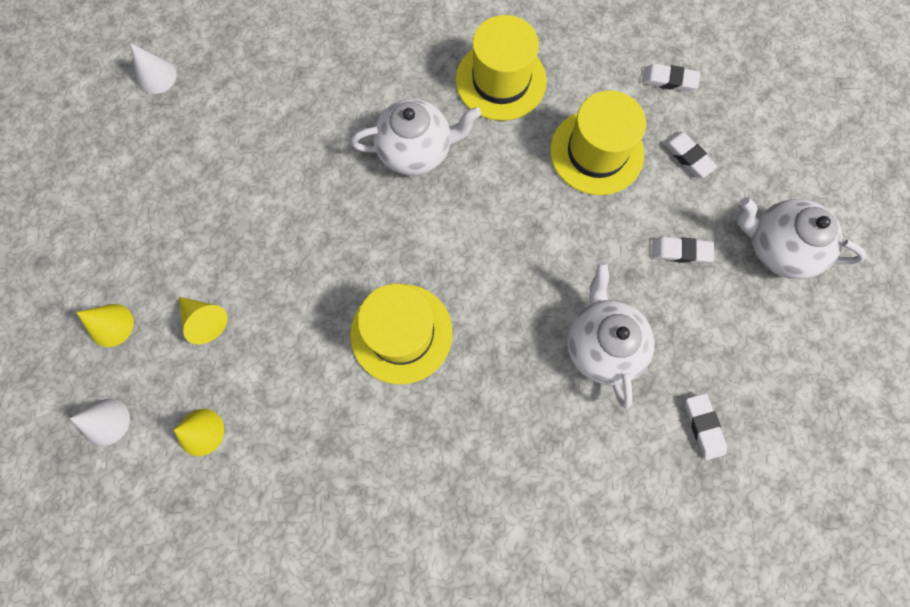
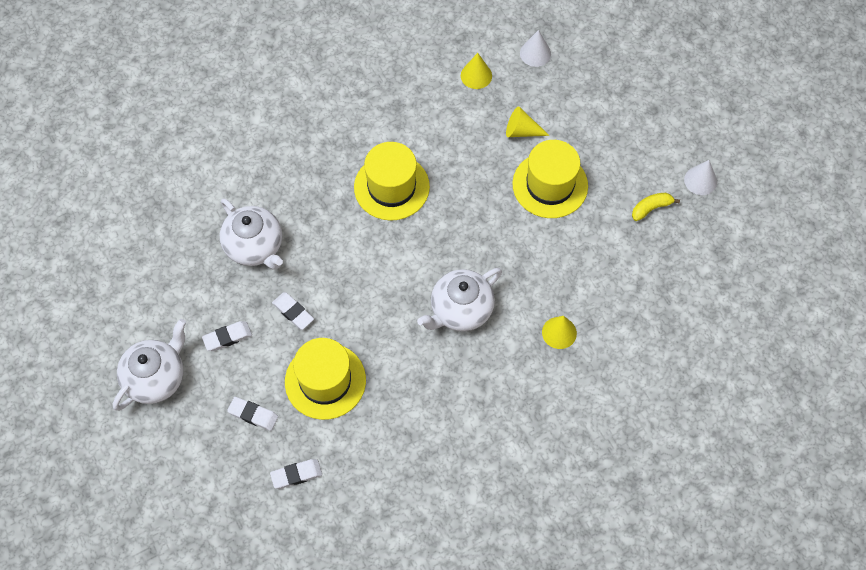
camera: 150 degrees right, 10 degrees down
(111, 325) = (577, 100): yellow cone -> yellow cone (559, 332)
(144, 151) = (651, 208): none -> yellow banana
(156, 76) = (690, 263): white cone -> white cone (700, 180)
(501, 80) = (431, 400): yellow hat -> yellow hat (550, 185)
(703, 426) = (165, 231): white eraser -> white eraser (293, 312)
(778, 247) = (156, 378): white teapot -> white teapot turned 45 degrees counterclockwise

